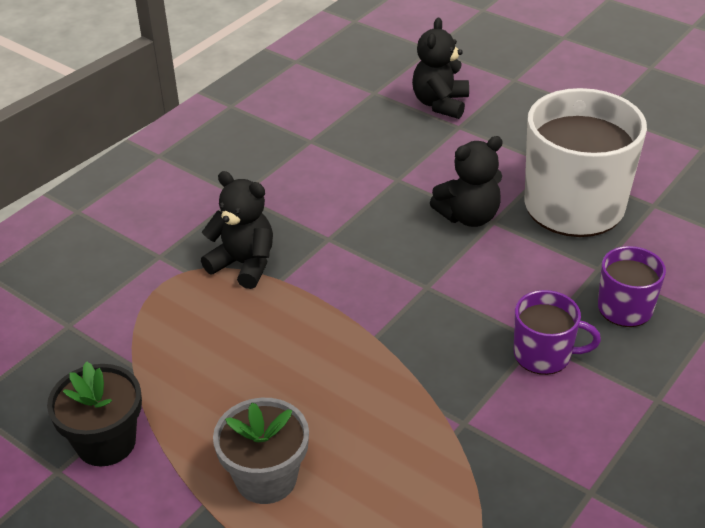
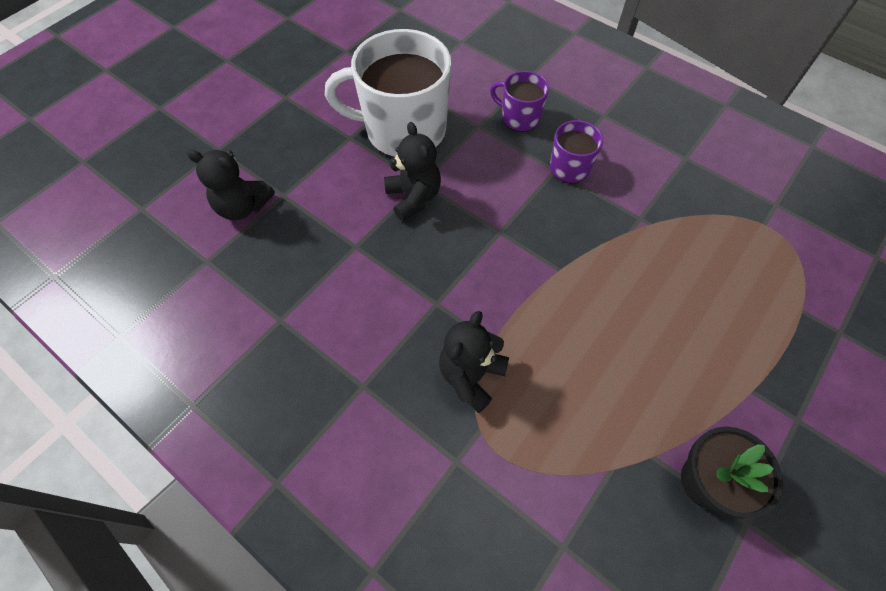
camera: 90 degrees left, 20 degrees up
(266, 478) = (717, 346): grey flower pot -> none

